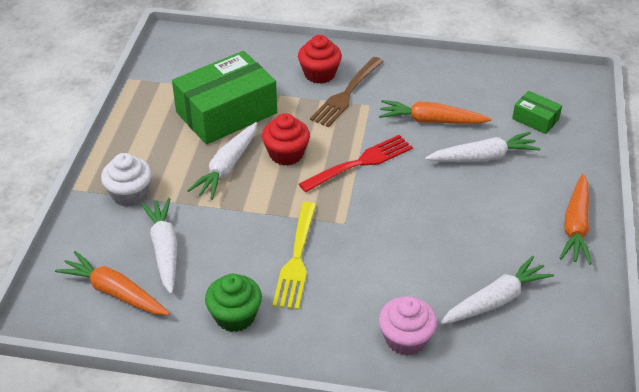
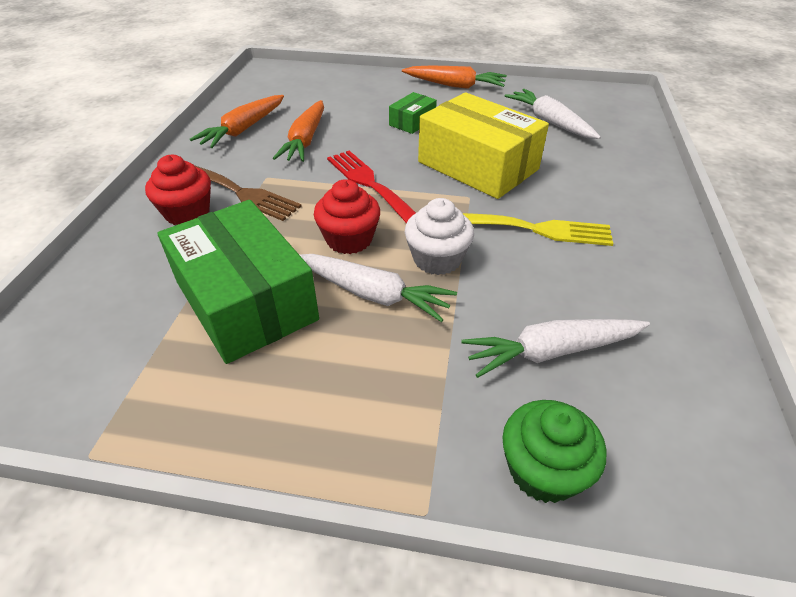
camera: 90 degrees left, 0 degrees up
(114, 292) = (656, 405): orange carrot -> orange carrot (243, 129)
(130, 194) = (436, 410): white cupcake -> white cupcake (437, 259)
(235, 316) = (640, 274): green cupcake -> green cupcake (543, 470)
(395, 232) = (477, 166): none -> yellow box
(405, 339) = (615, 165): pink cupcake -> none
(483, 157) = (366, 117): white carrot -> none
(535, 119) = (315, 91): green box -> green box (412, 122)

